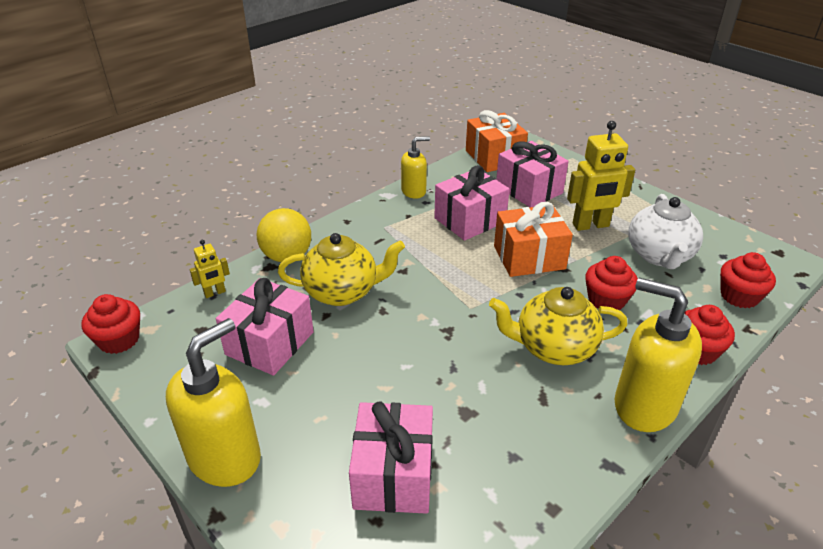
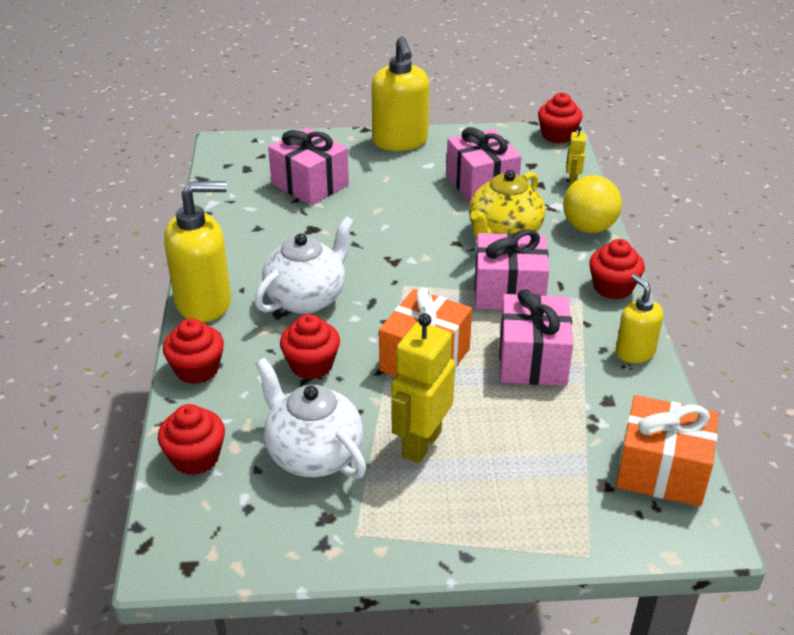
camera: 130 degrees right, 0 degrees up
(356, 220) = (613, 287): none -> red cupcake
(414, 191) = (634, 352): yellow soap dispenser -> yellow soap dispenser turned 135 degrees clockwise
(529, 189) = (547, 446): pink gift -> pink gift (509, 291)
(553, 348) = (307, 298): yellow teapot -> white teapot

